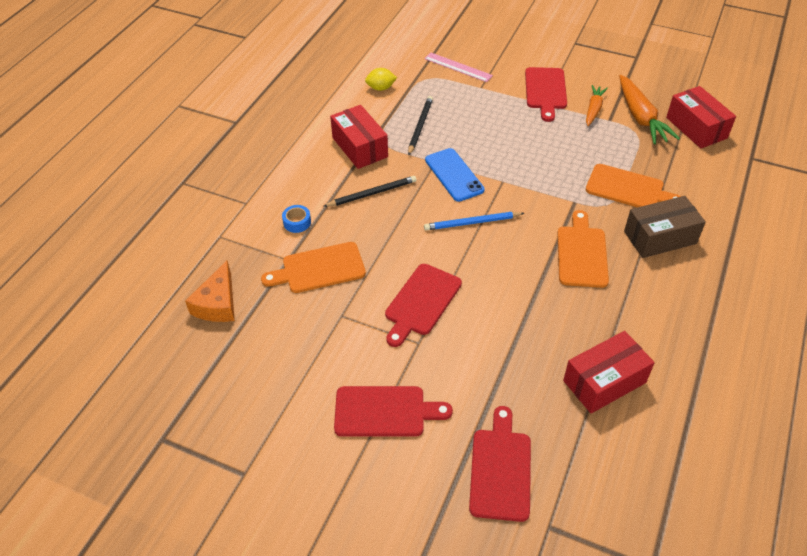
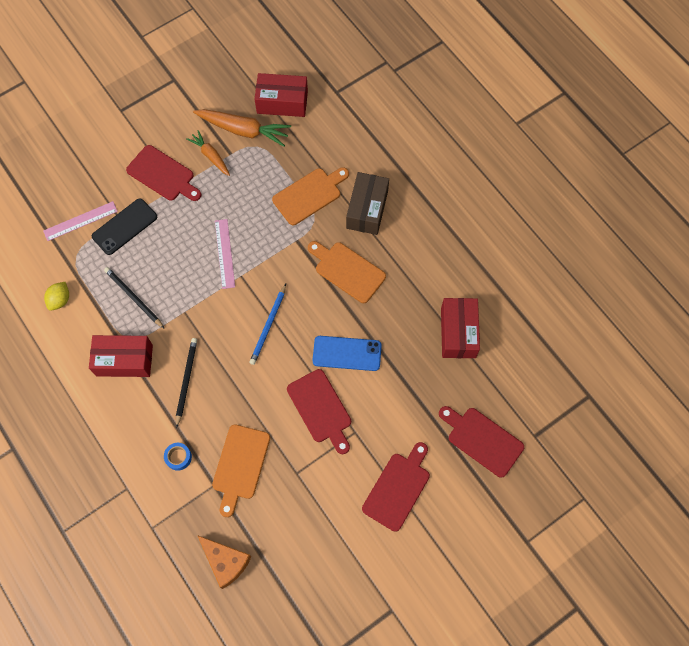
camera: 60 degrees left, 20 degrees up
(454, 175) = (209, 307): blue phone -> blue phone (347, 353)
(477, 92) = (124, 226): none -> black phone
(513, 161) = (225, 253): none -> pink ruler

